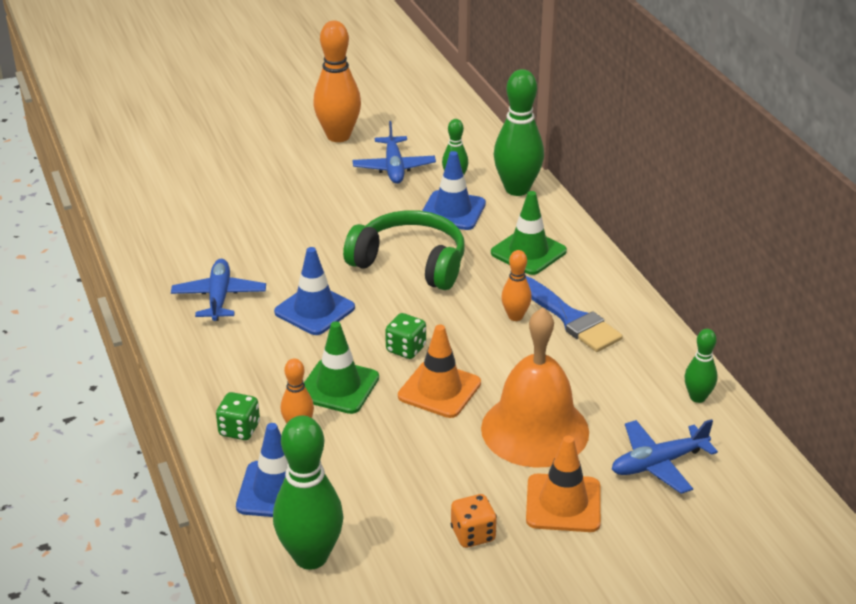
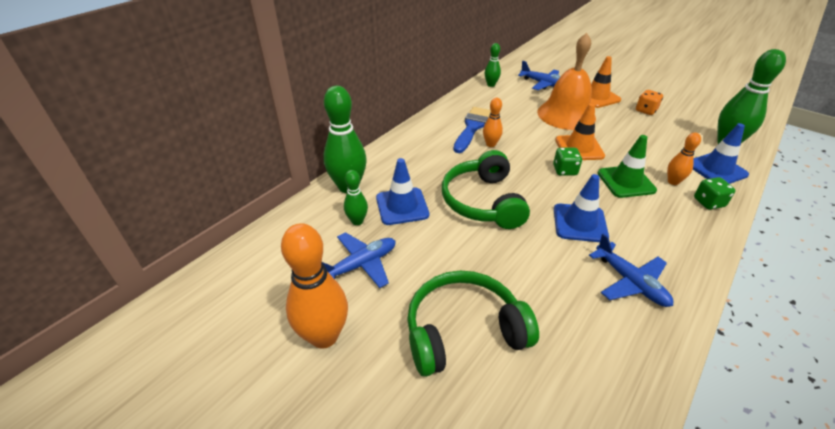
camera: 120 degrees left, 5 degrees up
(219, 297) = (630, 282): blue plane -> blue plane turned 90 degrees counterclockwise
(275, 192) = (463, 331): none -> green headphones
(528, 252) = (423, 159): green traffic cone -> none

